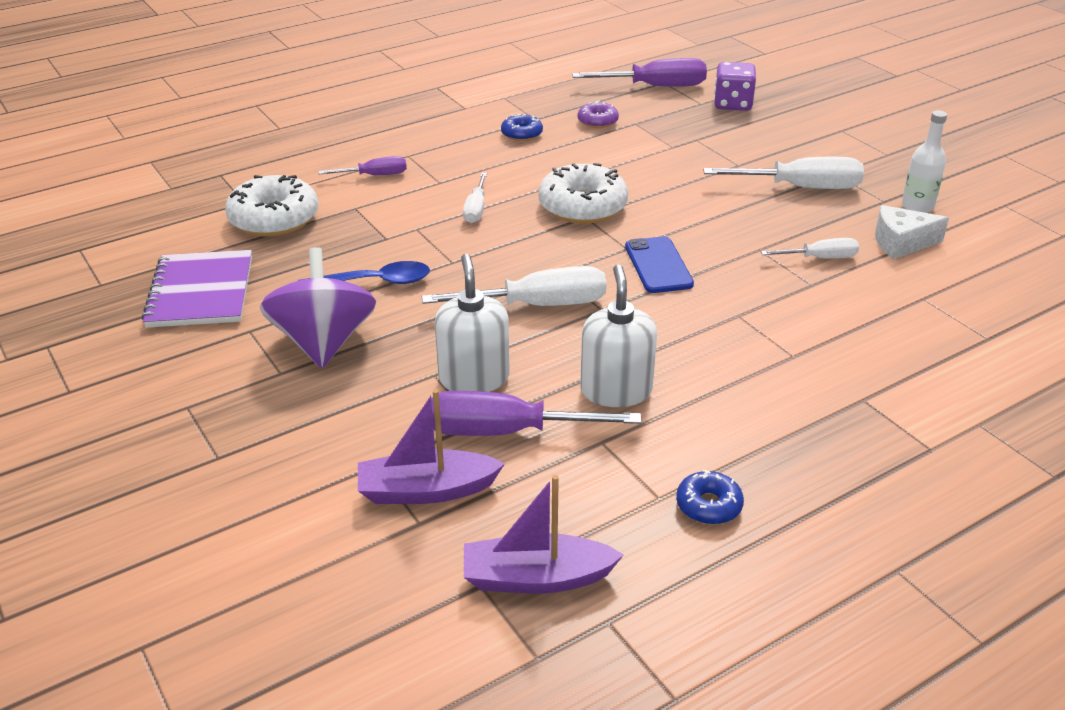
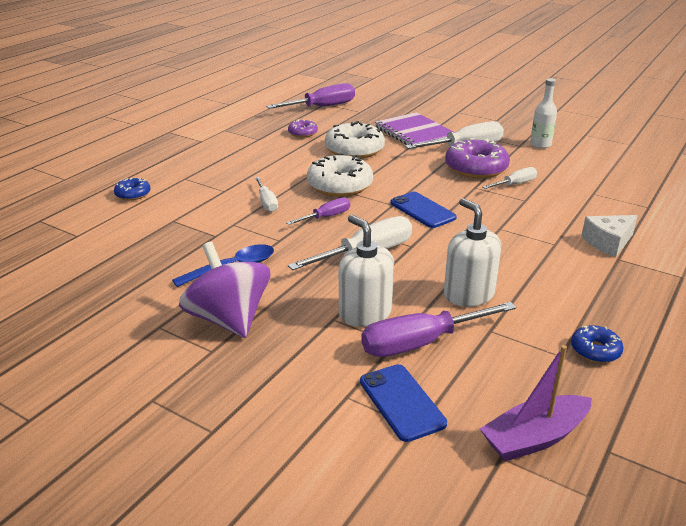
camera: 25 degrees left, 5 degrees down
(201, 292) = (92, 308): purple notebook -> purple notebook (414, 132)
(274, 219) = (113, 242): white donut -> white donut (354, 150)
(374, 175) = (170, 196): purple screwdriver -> purple screwdriver (326, 217)
(427, 490) = (401, 402): purple boat -> blue phone
(521, 134) = (257, 150): blue donut -> blue donut (133, 194)
(732, 104) = (380, 109): purple dice -> none
(786, 222) = (476, 168): none -> purple donut
(901, 243) = (551, 166): white cheese -> white cheese (608, 242)

